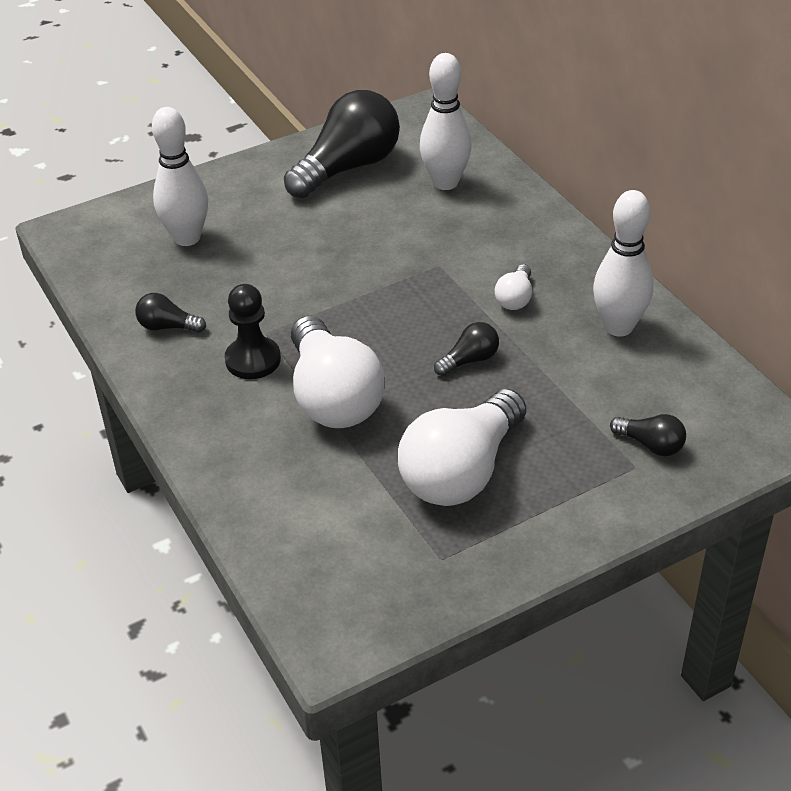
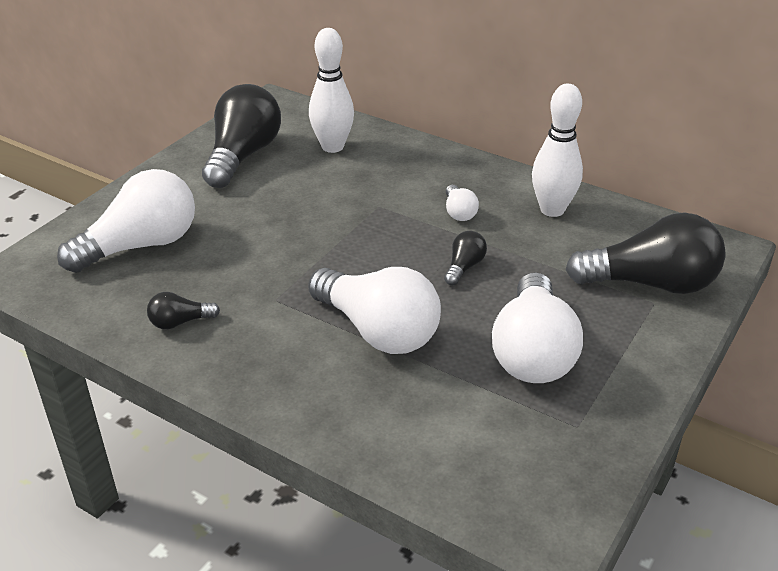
camera: 30 degrees left, 5 degrees down
(187, 238) = (140, 246): white bowling pin -> white light bulb
(253, 360) = (282, 324): black pawn -> none
(650, 445) = (650, 283): black light bulb -> black light bulb, size x2.23

